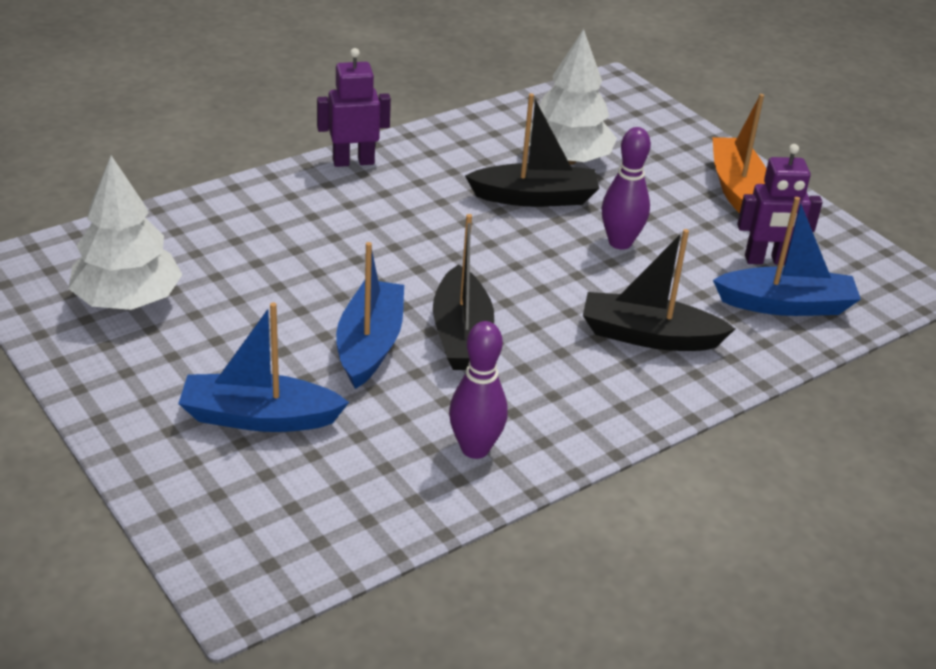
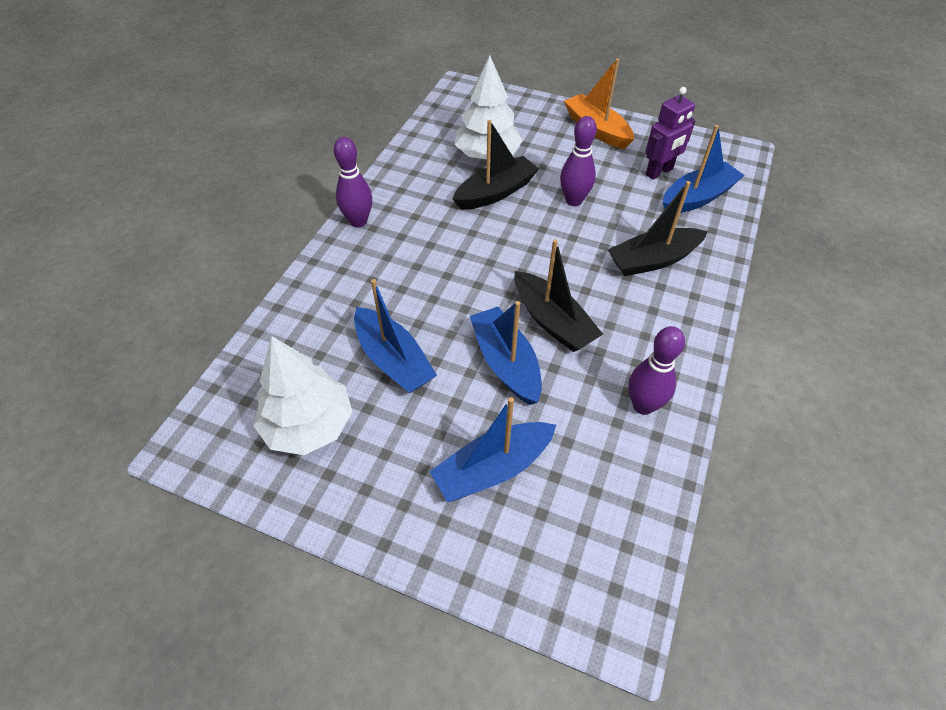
camera: 30 degrees left, 15 degrees up
(260, 290) = (393, 360): none -> blue boat
(353, 161) = (358, 221): purple robot -> purple bowling pin

